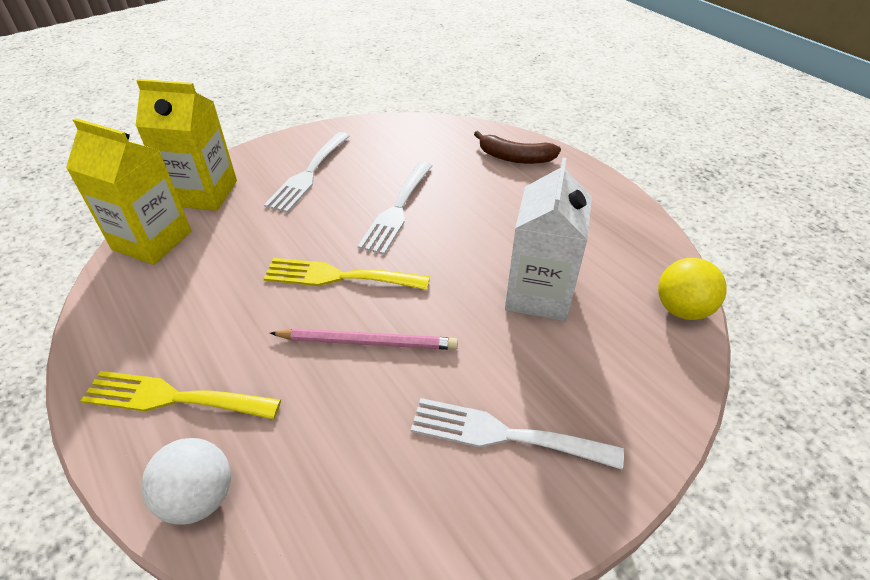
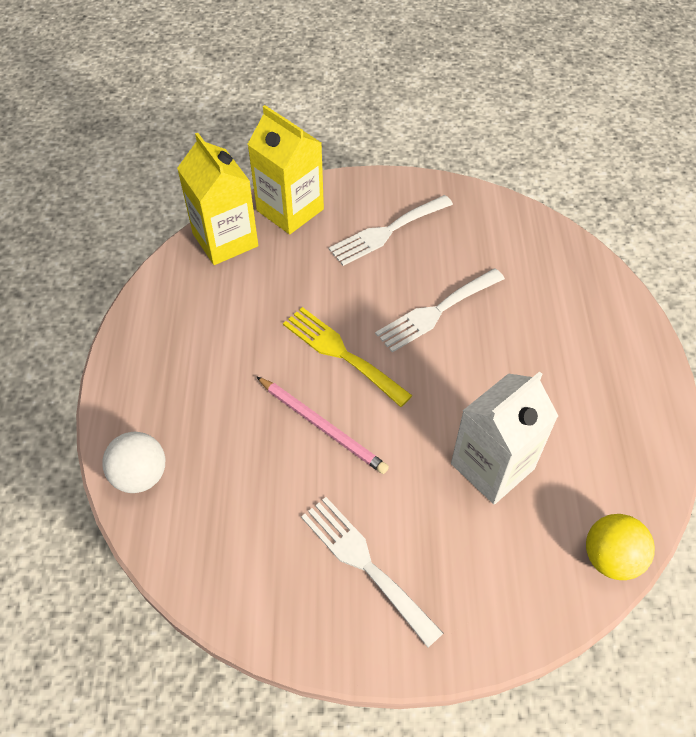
camera: 35 degrees right, 10 degrees up
(173, 398) = (165, 390): yellow fork -> none
(515, 158) = (596, 309): brown banana -> none

